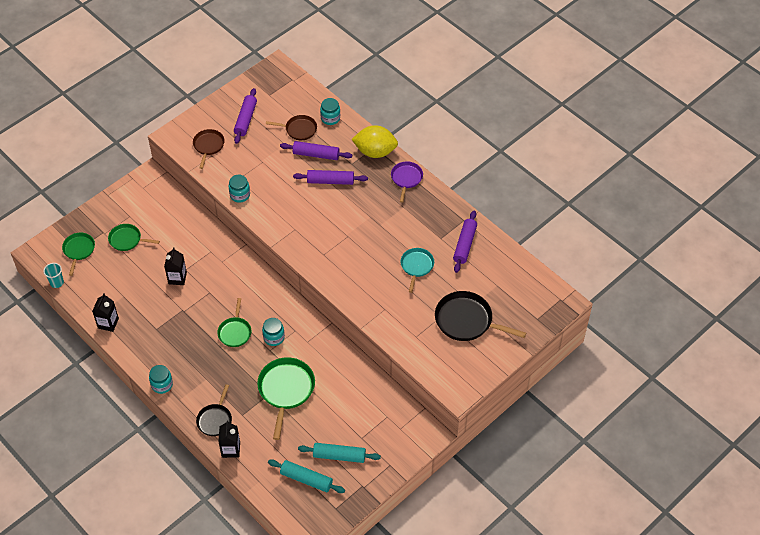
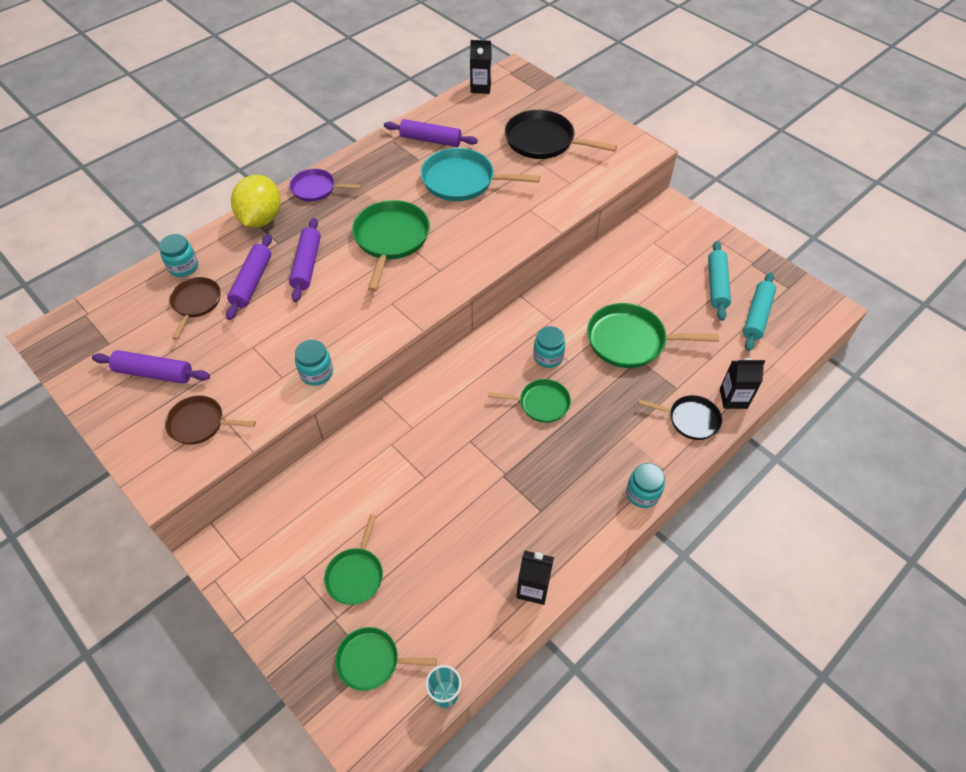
camera: 90 degrees left, 0 degrees up
(177, 278) = (441, 487): black carton -> black carton (480, 87)
(354, 225) = (391, 239): none -> green pan
(416, 266) = (462, 181): turquoise pan -> turquoise pan, size x1.65
(466, 321) = (543, 141): black pan -> black pan turned 90 degrees clockwise

